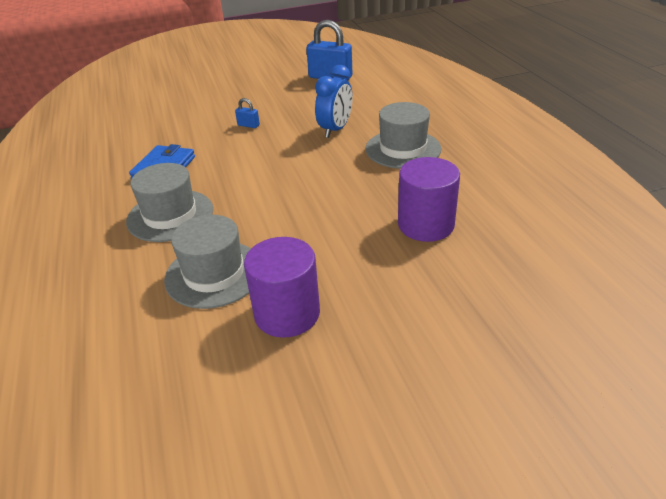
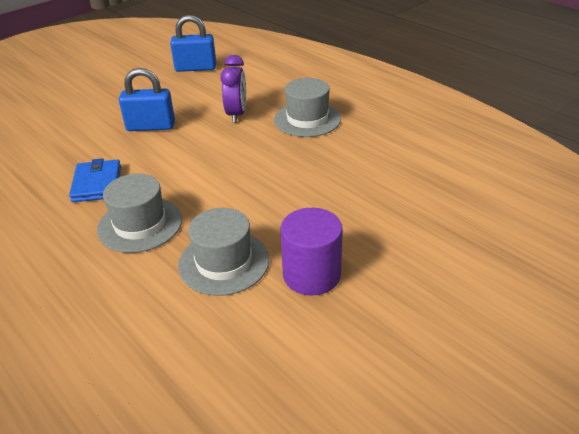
camera: 25 degrees left, 0 degrees up
(248, 125) = (150, 126): blue padlock -> blue padlock, size x2.21
(335, 130) = (236, 114): blue clock -> purple clock
(426, 225) = (369, 176): purple cylinder -> none

